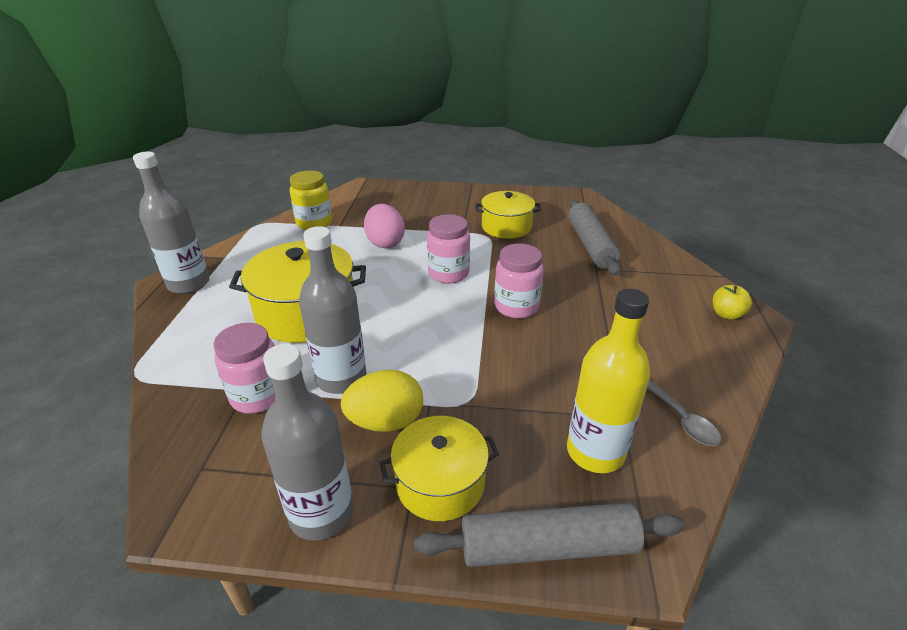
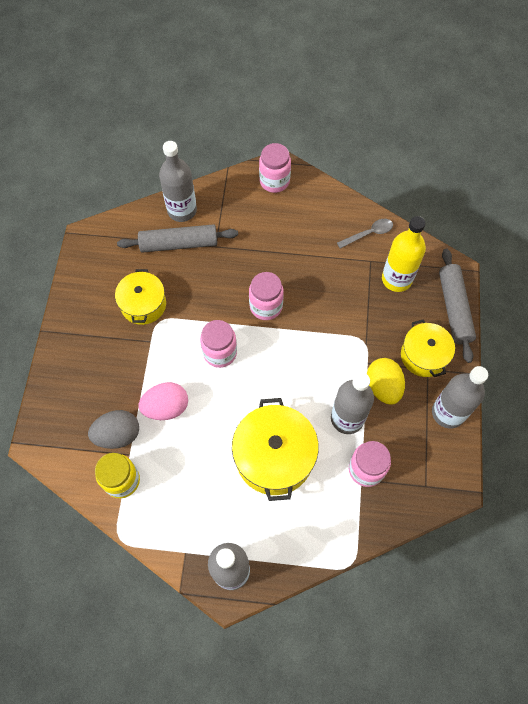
camera: 90 degrees left, 30 degrees up
(361, 219) = (118, 435): none -> grey egg
(638, 245) = (182, 210): none -> grey bottle
(726, 314) = (274, 181): yellow apple -> pink jar

